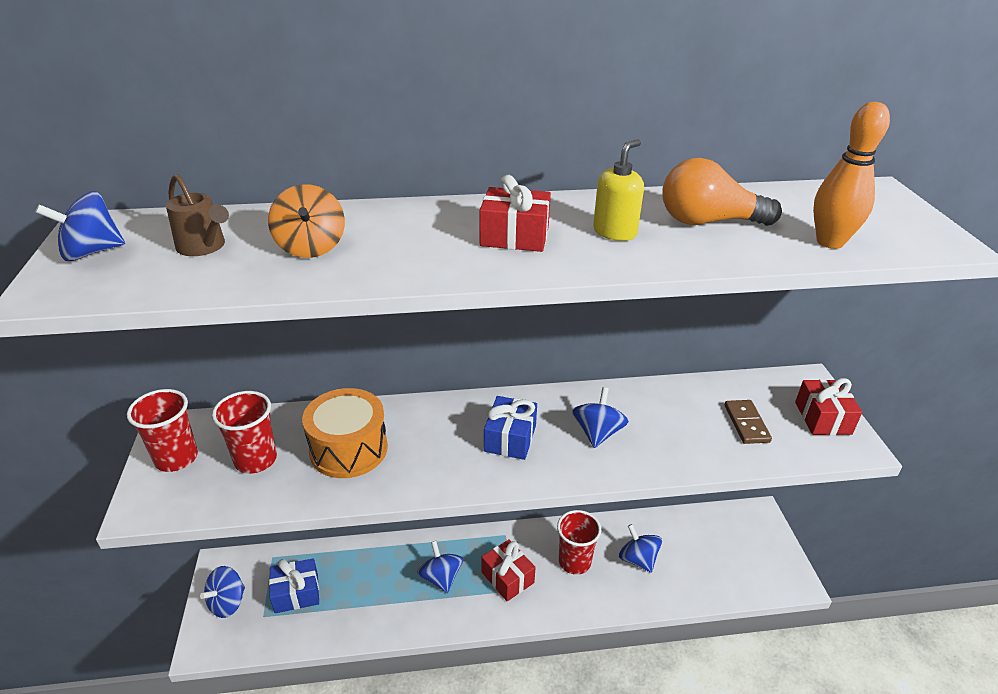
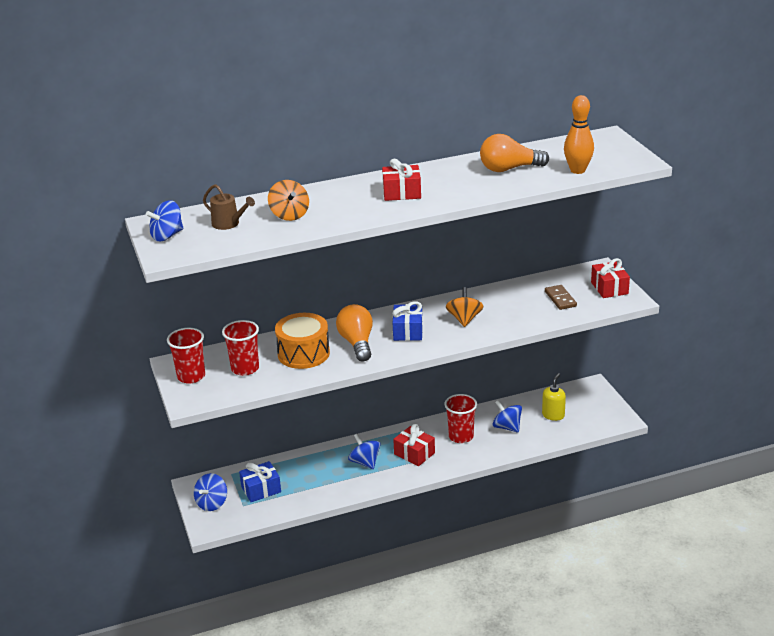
camera: 10 degrees left, 5 degrees down
(431, 445) = (357, 343): none -> orange light bulb
(597, 433) = (464, 319): blue spinning top -> orange spinning top
(615, 232) = (457, 182): yellow soap dispenser -> yellow soap dispenser (553, 415)

